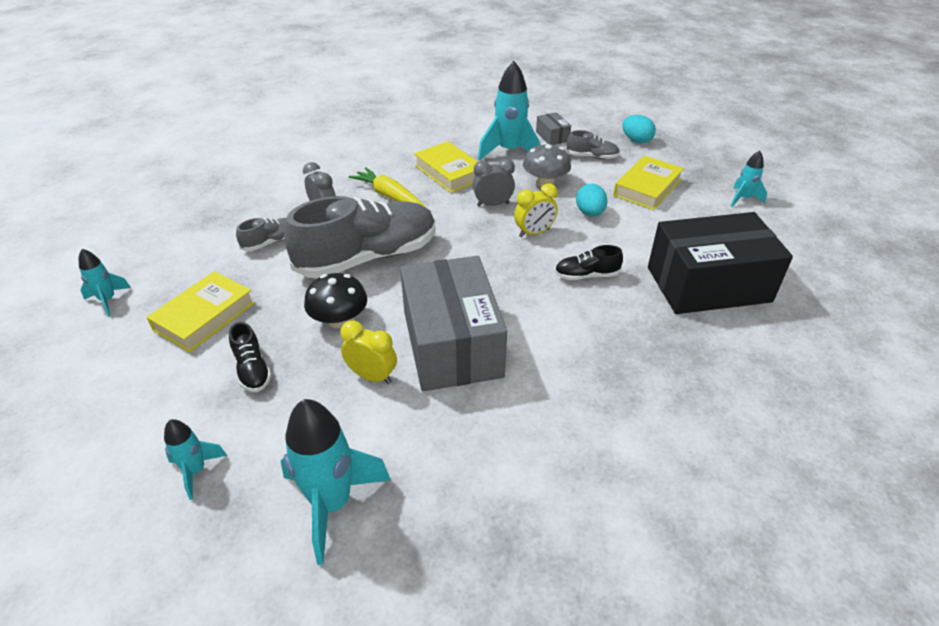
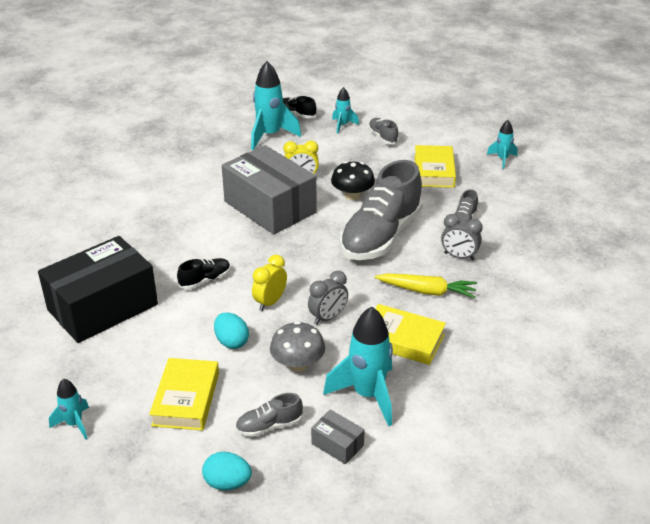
camera: 150 degrees right, 5 degrees down
(178, 410) = (382, 137): none -> grey shoe
(252, 370) = (369, 160): black shoe -> black shoe (297, 114)

